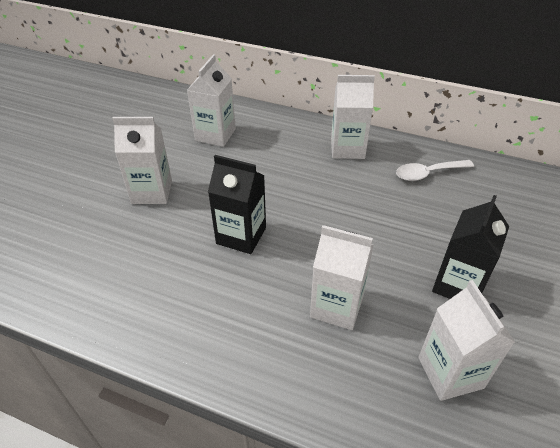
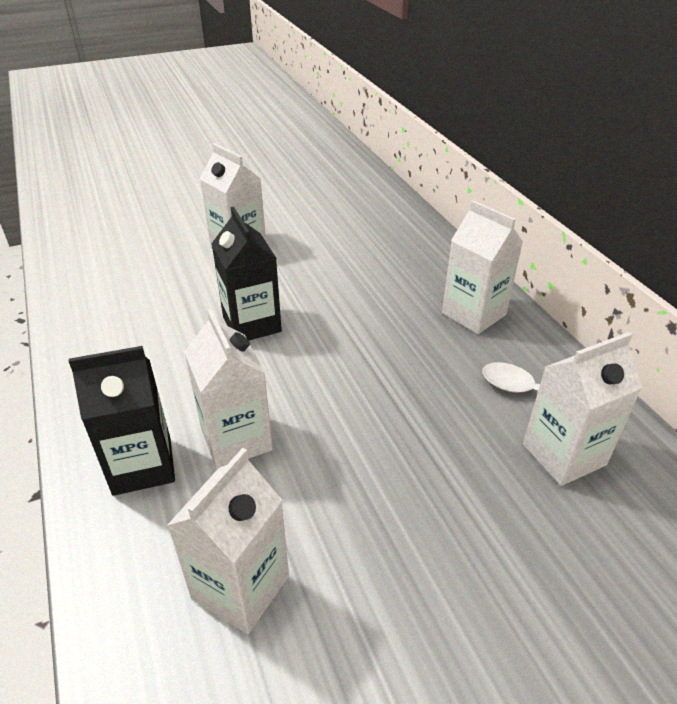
camera: 45 degrees right, 5 degrees down
(215, 135) = (358, 231): white carton -> white carton (563, 454)
(458, 285) = (384, 522): black carton -> black carton (142, 466)

